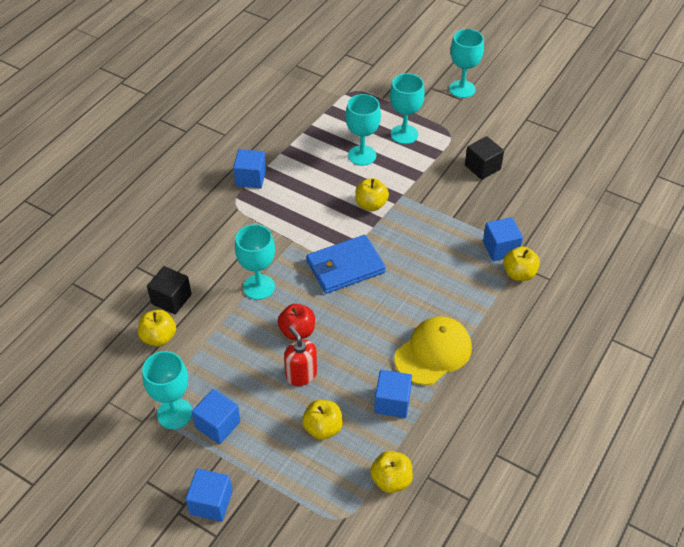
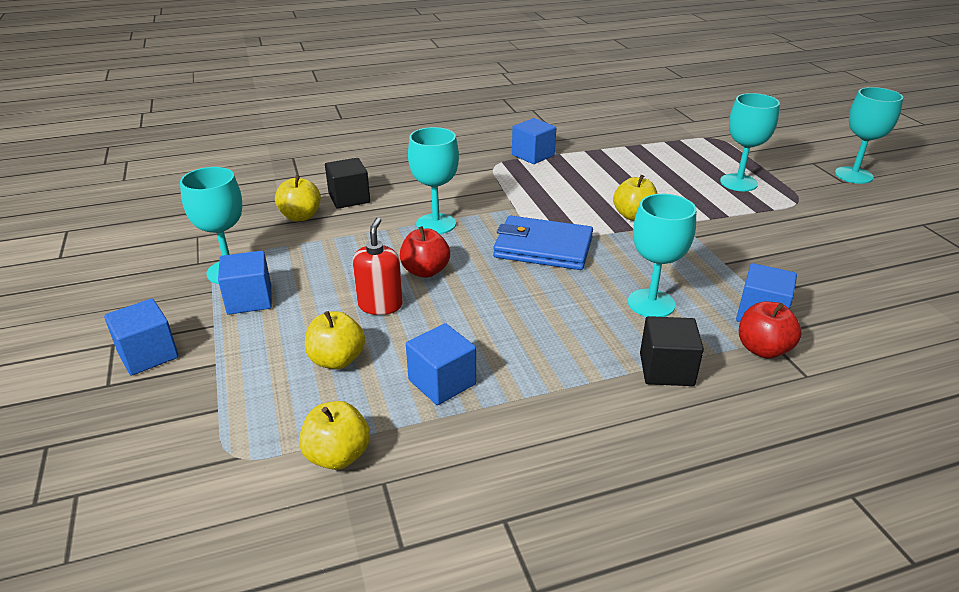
camera: 40 degrees right, 15 degrees down
(362, 155) = (669, 180): turquoise goblet -> turquoise goblet (651, 303)
(433, 352) = (552, 364): yellow cap -> none
(482, 167) = (814, 239): black cube -> black cube (666, 369)
(519, 274) = (763, 349): yellow apple -> red apple

